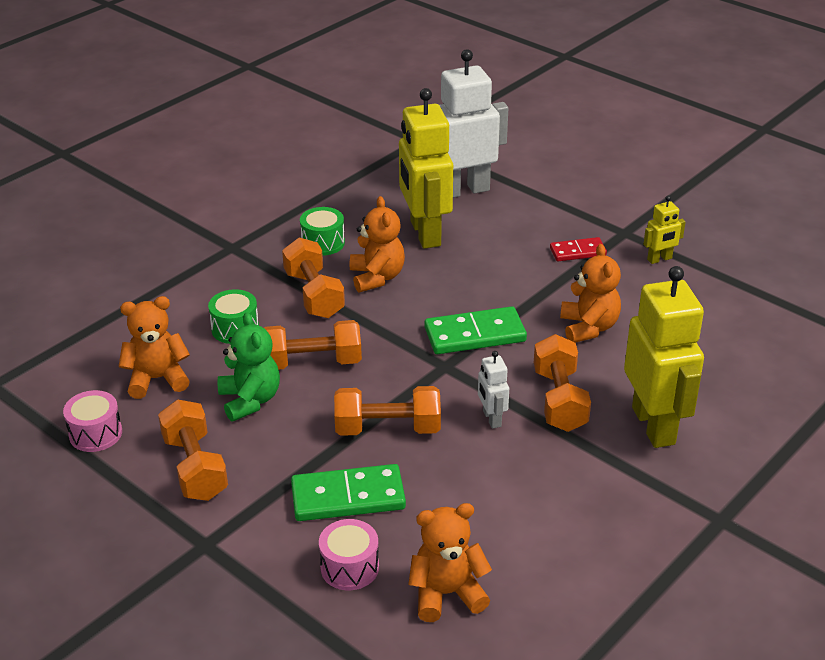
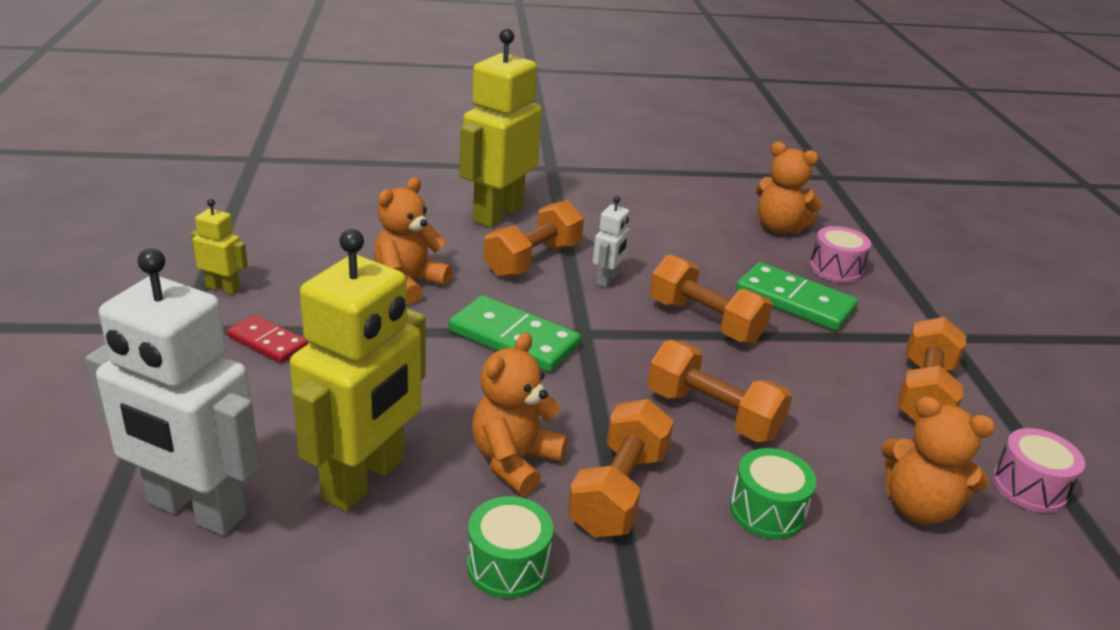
camera: 140 degrees left, 5 degrees down
(250, 400) = (818, 418): green teddy bear -> none

